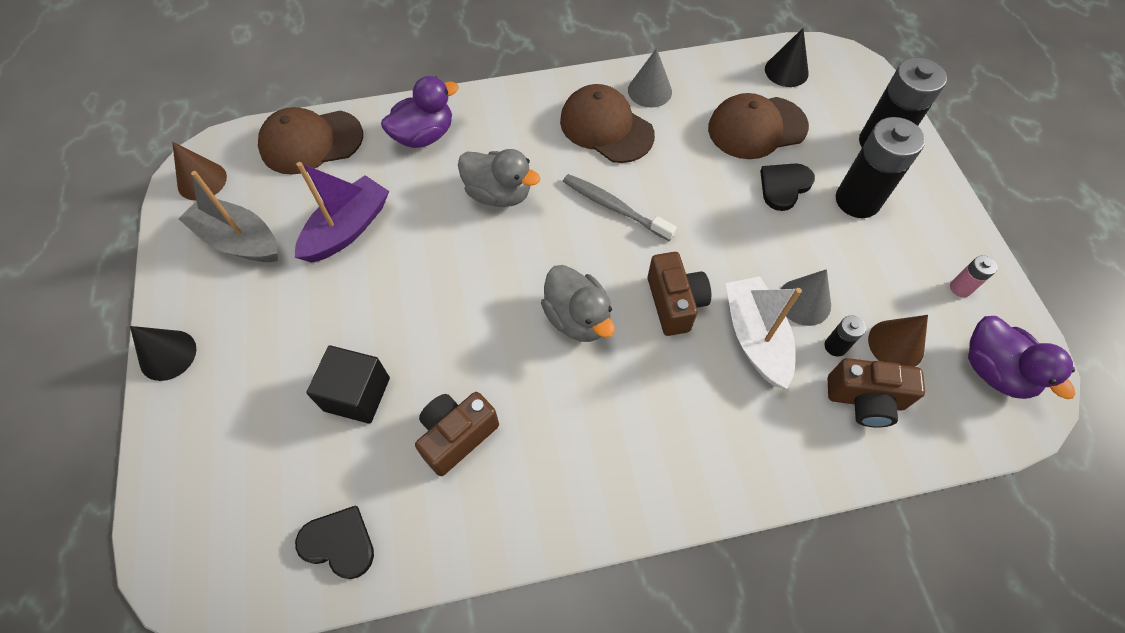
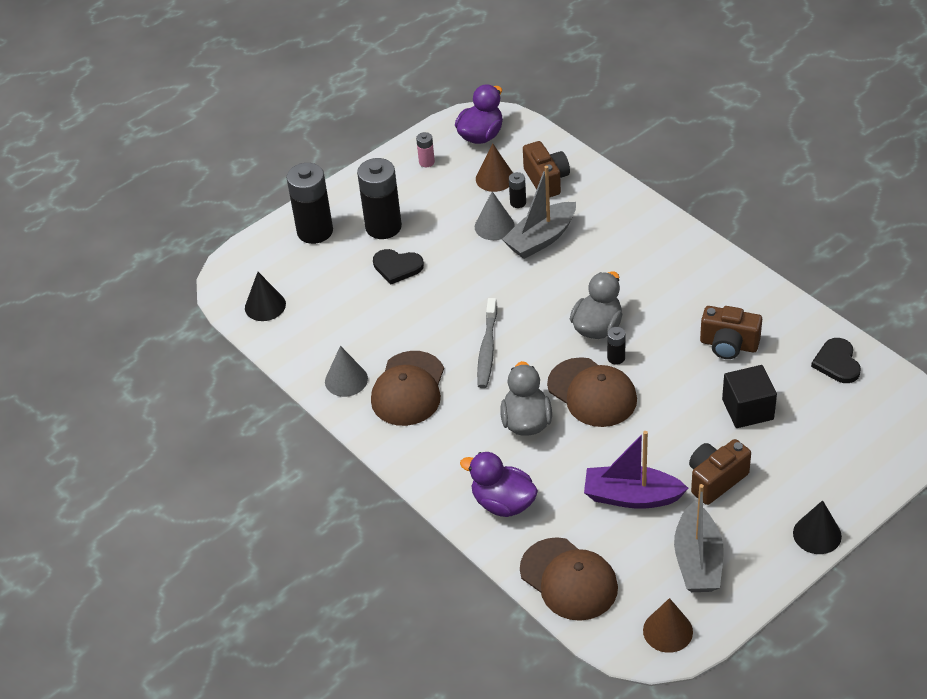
camera: 115 degrees left, 15 degrees down
(522, 311) = (616, 358): none -> black battery
(674, 303) = (546, 285): brown camera -> brown camera (715, 480)
(755, 337) = (541, 239): white boat -> grey boat
(756, 128) = (345, 301): brown cap -> brown cap (592, 393)

